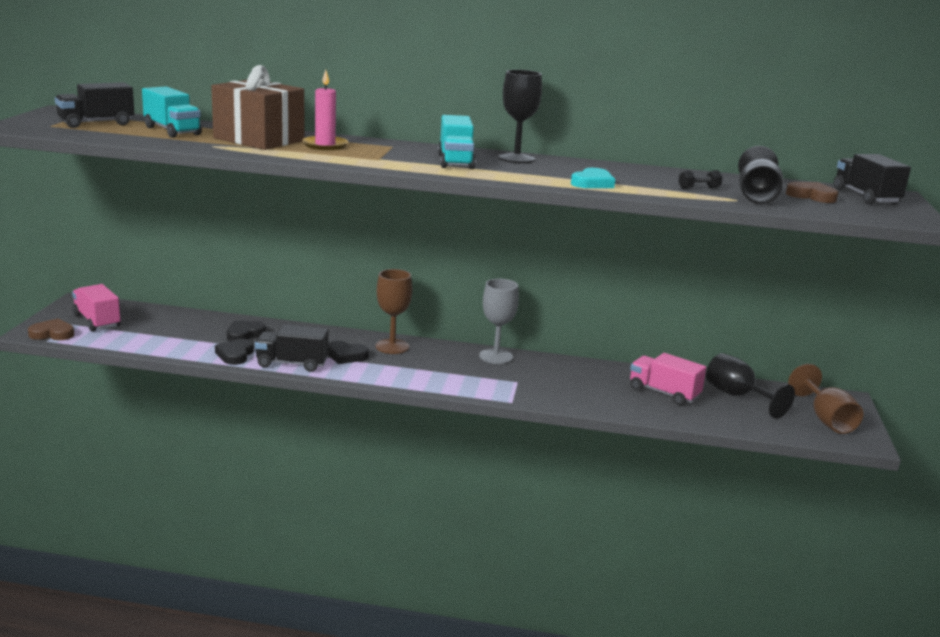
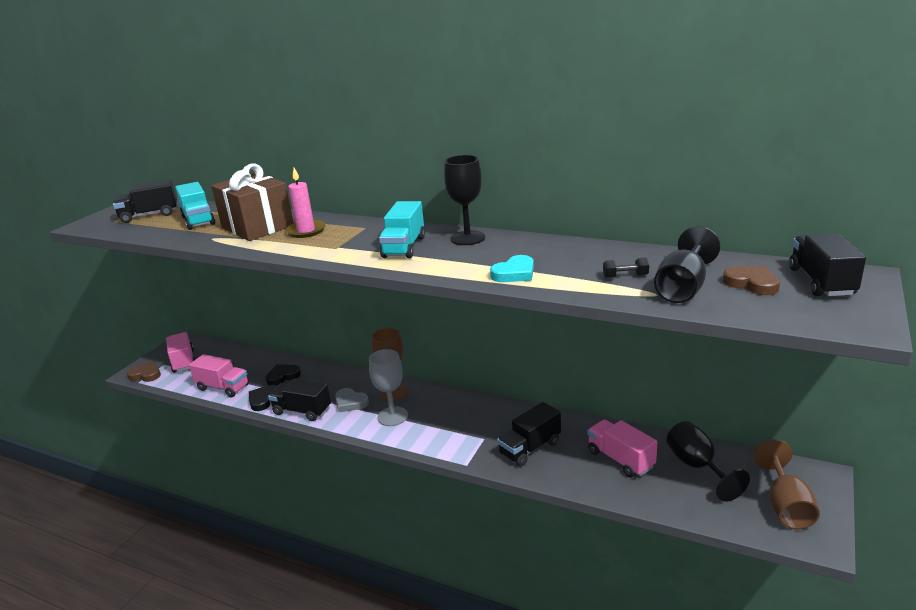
camera: 20 degrees right, 5 degrees up
(172, 344) = (223, 387): none -> pink truck
(346, 355) = (350, 402): black heart -> grey heart
(496, 356) = (479, 406): grey goblet -> grey goblet (392, 416)
(570, 387) = (530, 448): none -> black truck

